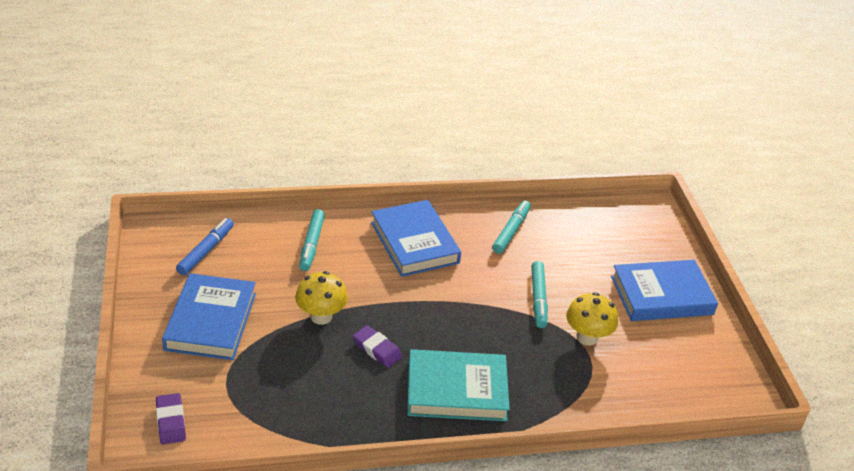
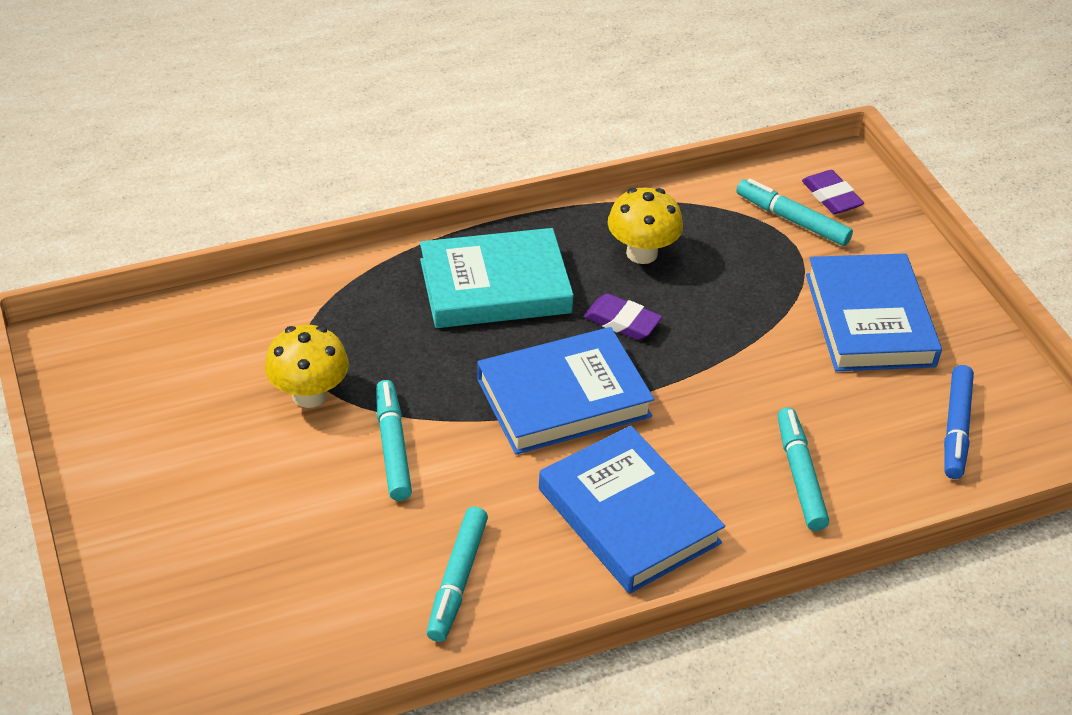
camera: 170 degrees right, 5 degrees up
(215, 406) = (792, 219): none -> turquoise marker
(321, 316) = (722, 354): yellow mushroom -> yellow mushroom (641, 253)
(661, 295) = (173, 495): blue book -> blue book (563, 397)

